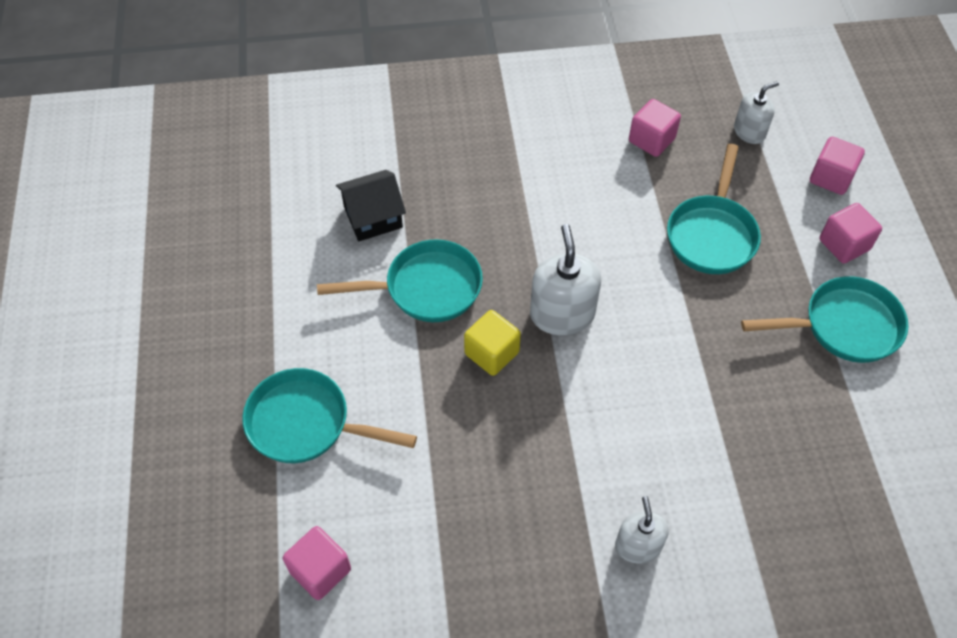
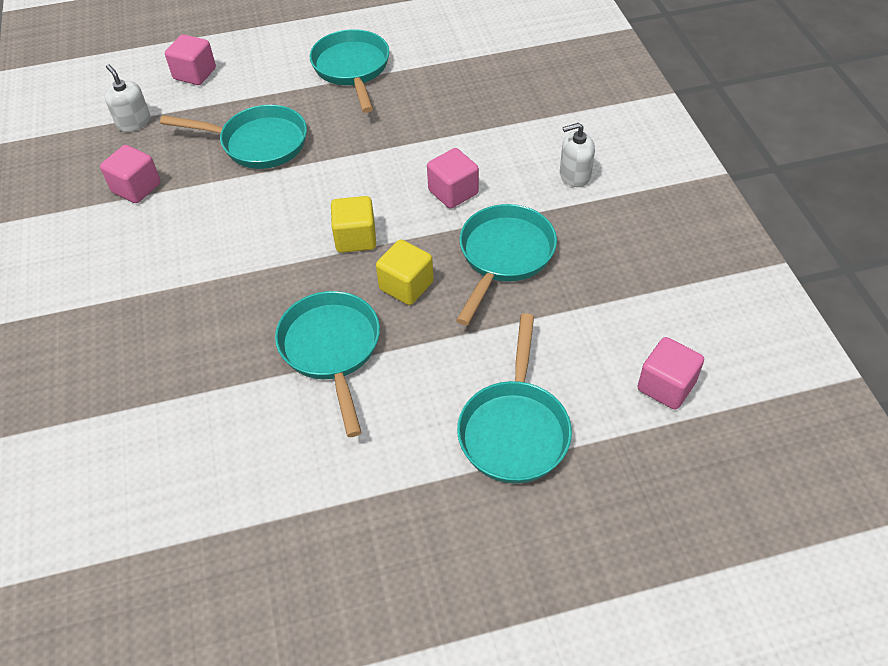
camera: 95 degrees left, 5 degrees down
(373, 217) = (232, 415): black house -> none
(517, 447) = (504, 256): none -> turquoise pan
(562, 314) = (355, 238): white soap dispenser -> yellow cube
(844, 245) = (269, 68): pink cube -> pink cube (453, 192)

